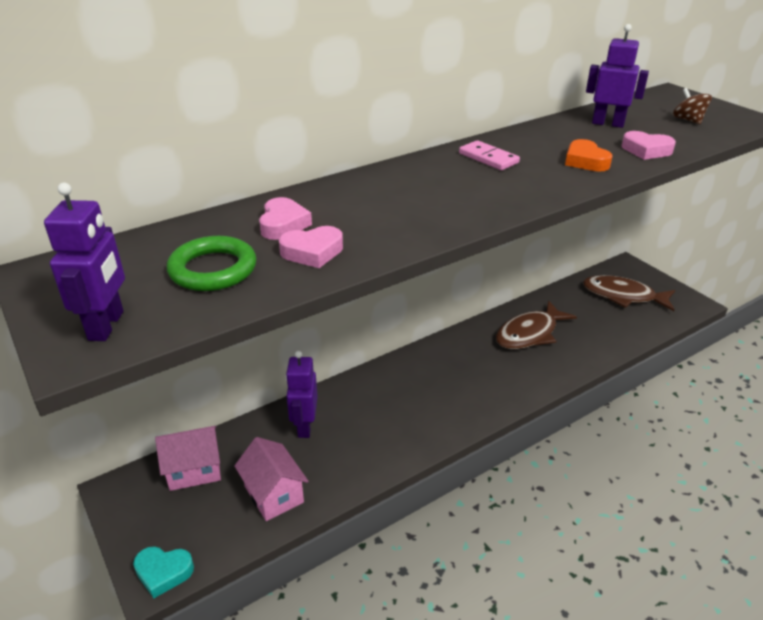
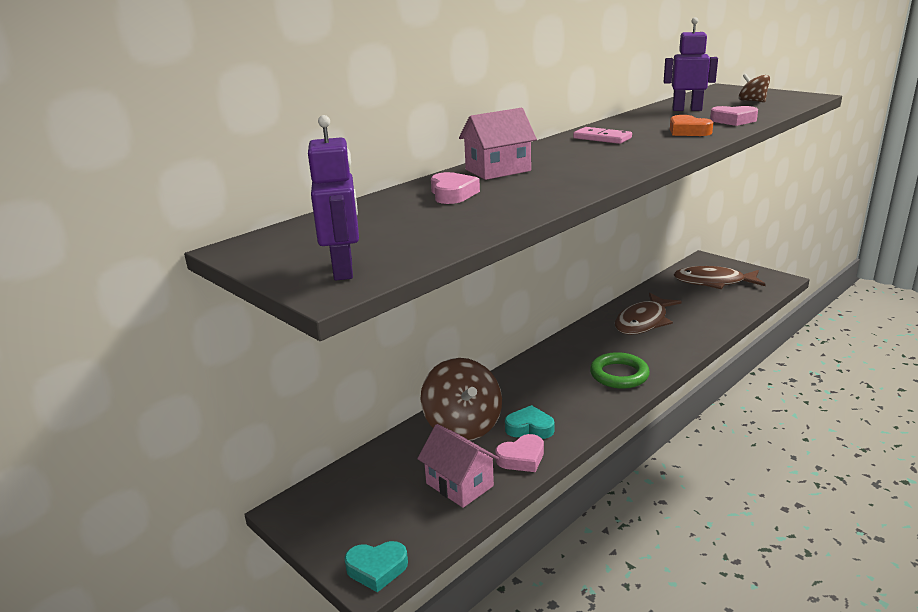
camera: 10 degrees left, 10 degrees down
(194, 470) = (366, 479): pink house -> pink house (498, 170)
(213, 269) = (412, 226): green ring -> green ring (619, 375)
(304, 426) = (463, 426): purple robot -> brown spinning top
(312, 252) = (496, 206): pink heart -> pink heart (521, 458)
(365, 441) = (529, 428): none -> turquoise heart

